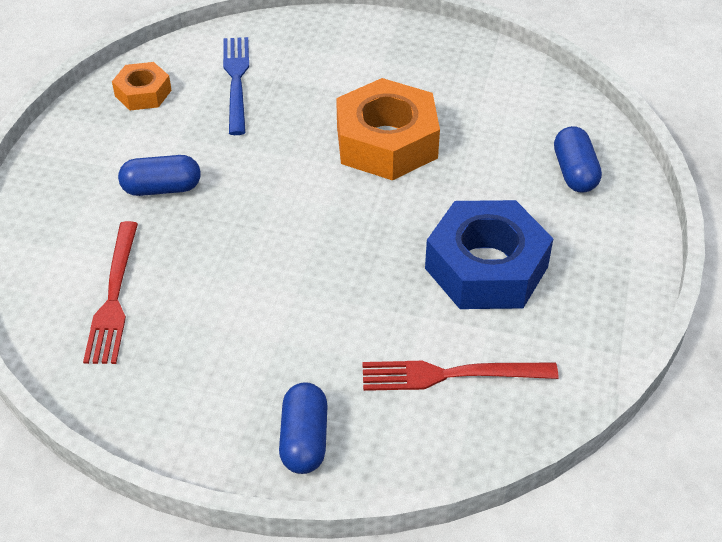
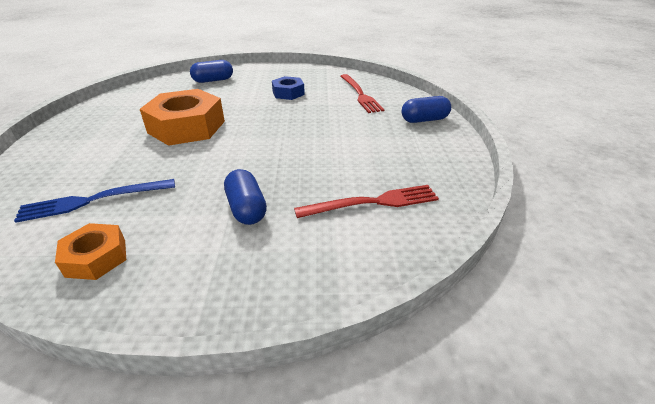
camera: 105 degrees left, 10 degrees down
(486, 267) = (288, 93): blue nut -> blue nut, size x0.53

